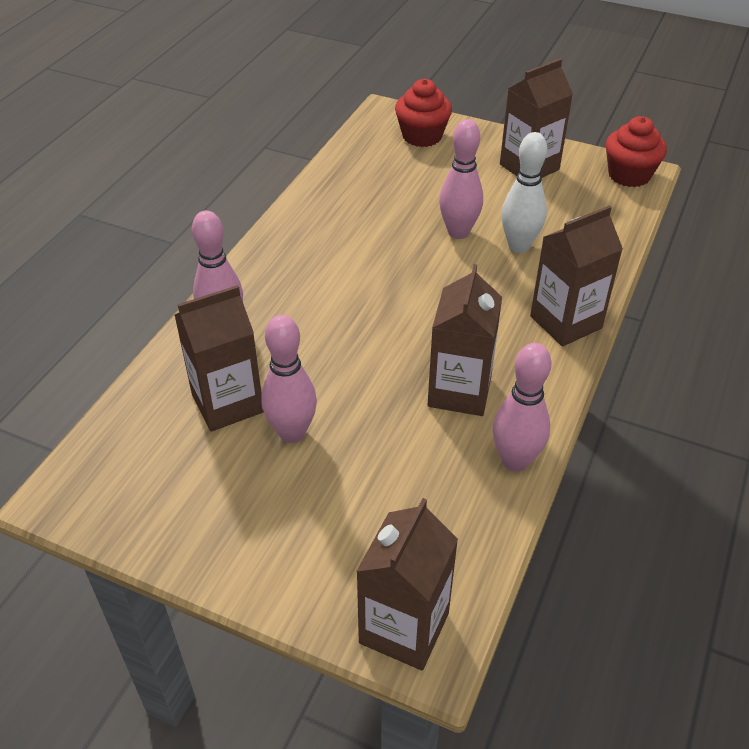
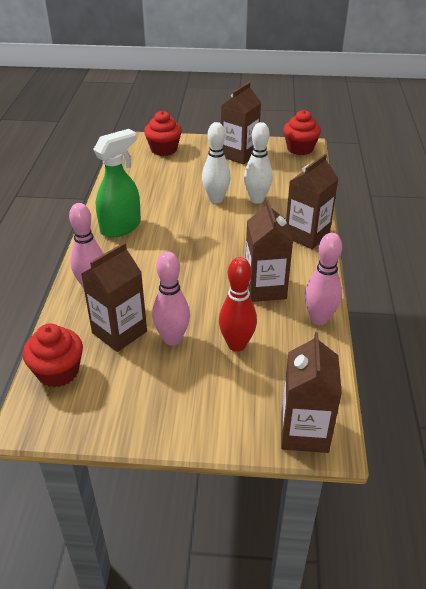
camera: 20 degrees left, 5 degrees down
(124, 438) = (58, 372): none -> red cupcake
(304, 246) = (121, 227): none -> green spray bottle
(375, 467) = (237, 345): none -> red bowling pin
(458, 232) = (216, 199): pink bowling pin -> white bowling pin

